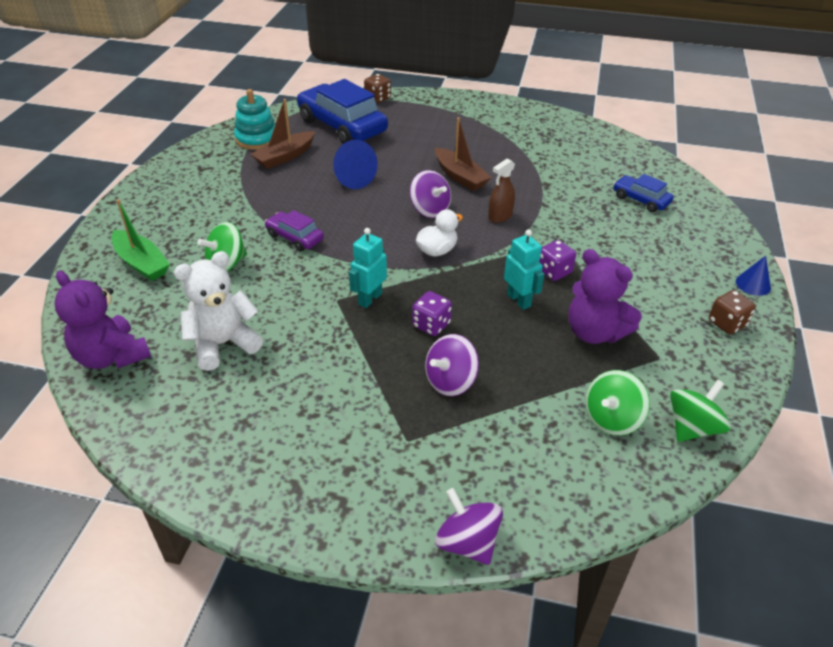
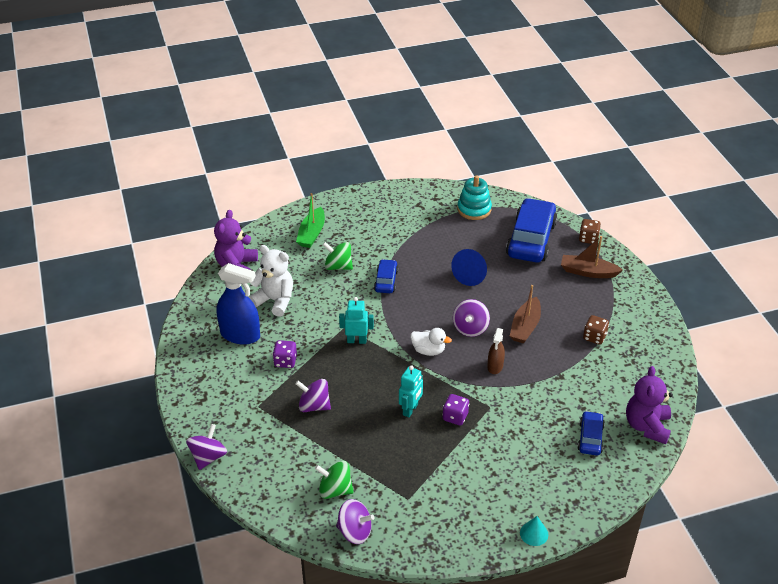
camera: 60 degrees right, 0 degrees up
(252, 406) = (240, 335): none -> blue spray bottle
(285, 157) = (466, 232): brown boat -> brown boat (588, 272)
(295, 237) = (386, 281): purple car -> blue car
(431, 325) = (355, 378): purple dice -> purple dice (285, 361)
(500, 216) = (495, 366): brown spray bottle -> brown spray bottle turned 90 degrees counterclockwise
(594, 332) = (408, 458): purple teddy bear -> purple teddy bear (647, 426)
(692, 427) = (355, 531): green spinning top -> purple spinning top
(727, 323) = (473, 527): brown dice -> brown dice (594, 337)
(753, 284) = (534, 533): blue cone -> turquoise cone

